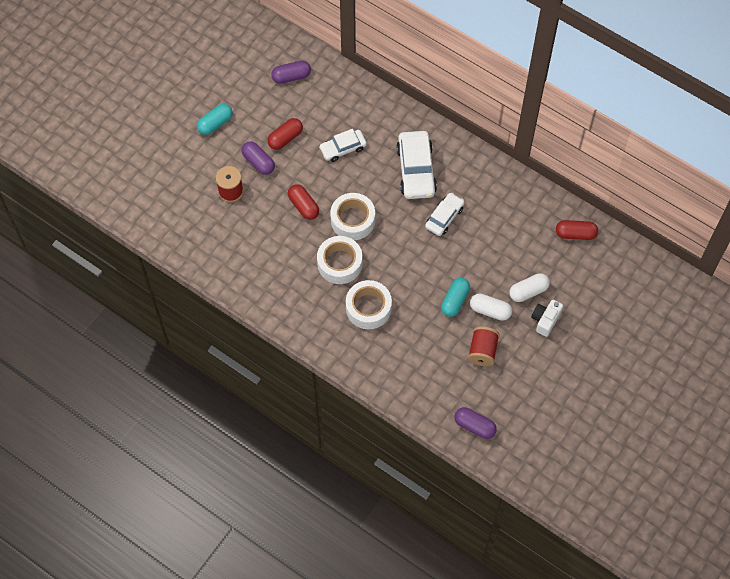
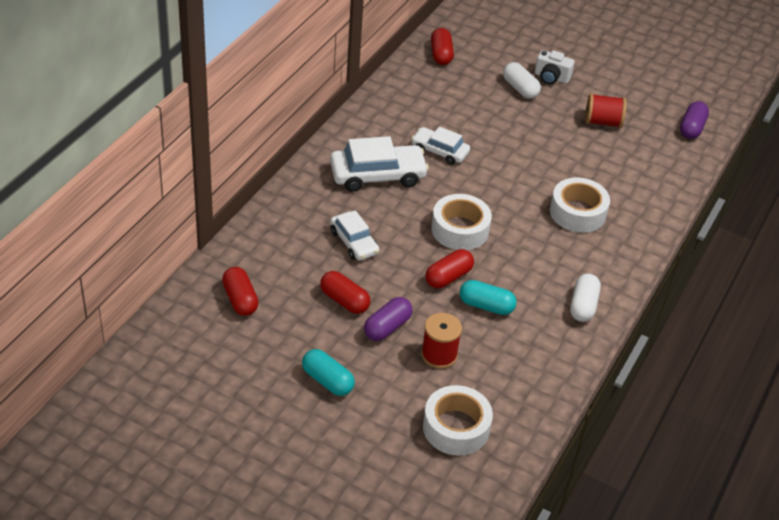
camera: 100 degrees left, 20 degrees down
(291, 77) = (240, 299): purple capsule -> red capsule
(339, 263) = (524, 239): white tape -> white tape (456, 427)
(455, 301) = (547, 142): turquoise capsule -> turquoise capsule (486, 306)
(490, 310) = (551, 116): white capsule -> white capsule (583, 306)

